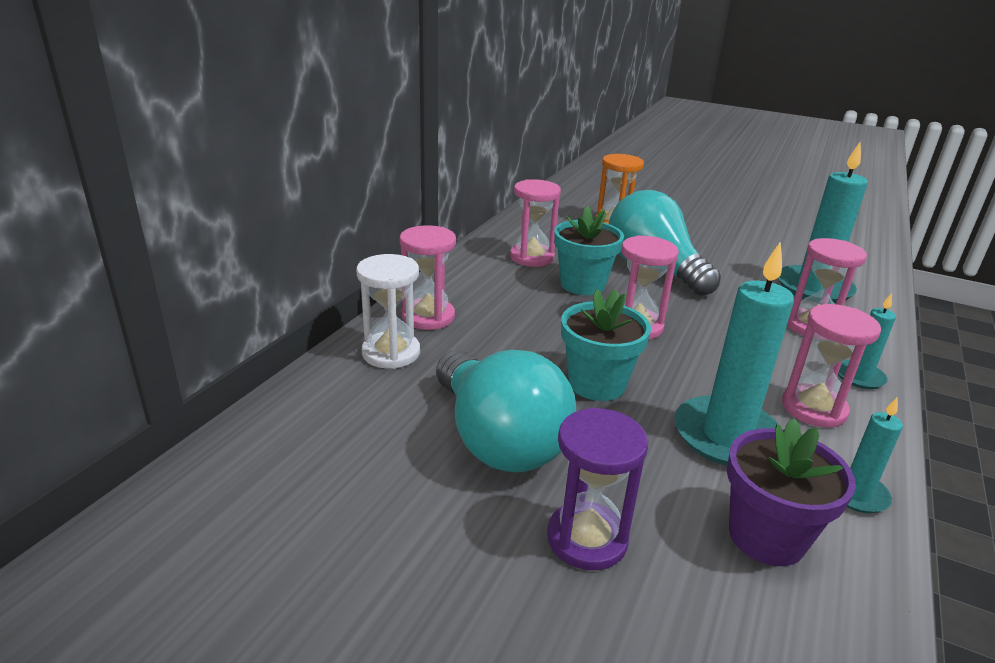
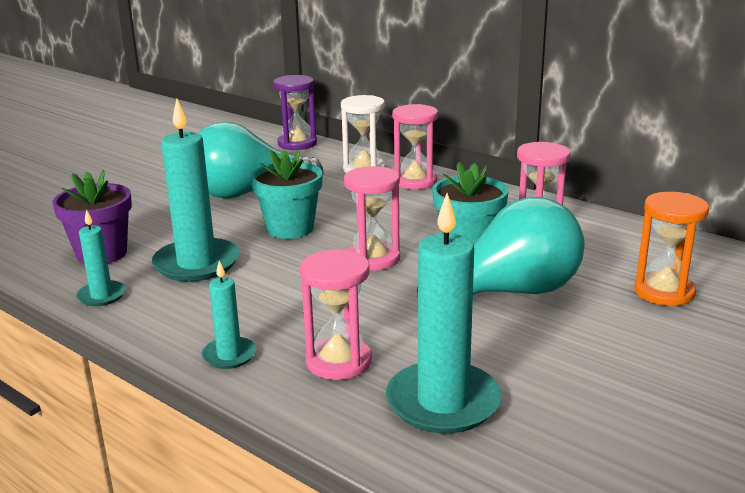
camera: 105 degrees right, 5 degrees down
(587, 539) = (149, 206): purple hourglass -> purple hourglass (297, 144)
(813, 408) = (201, 311): pink hourglass -> none

